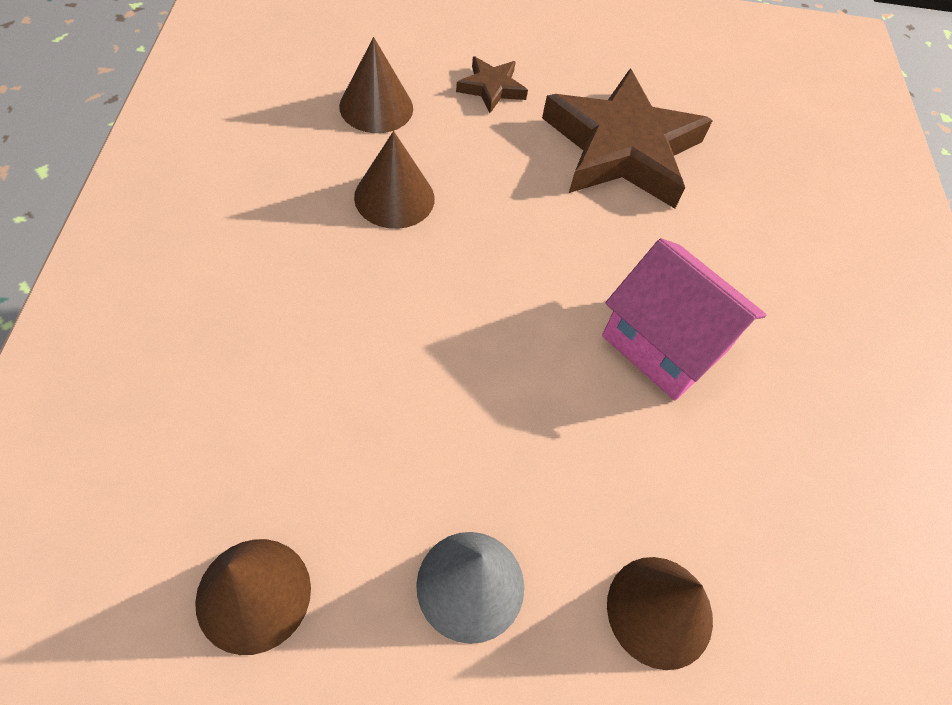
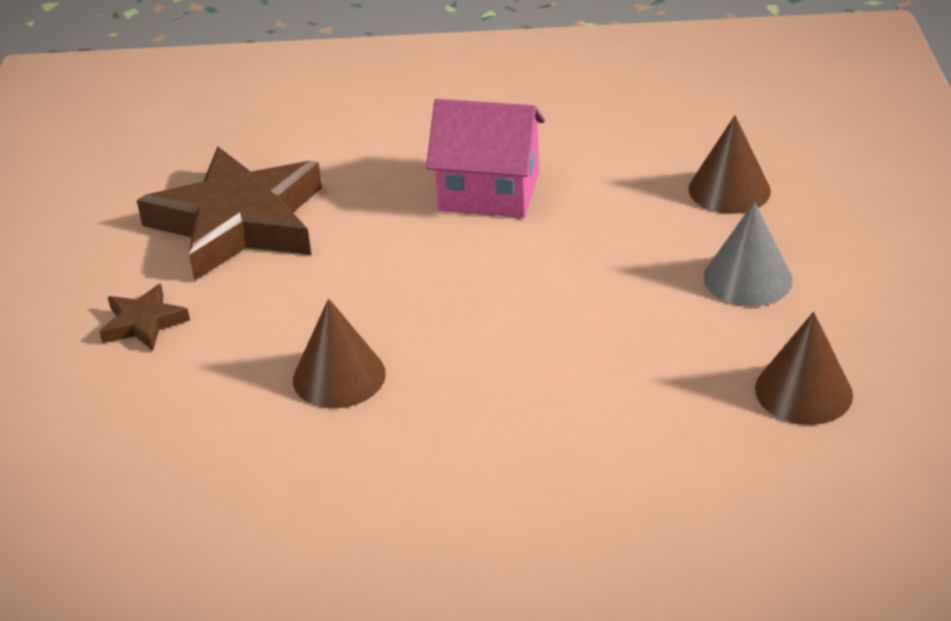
camera: 85 degrees left, 20 degrees down
(376, 107) = (186, 413): brown cone -> none
(664, 343) = (488, 191): pink house -> pink house turned 60 degrees clockwise

